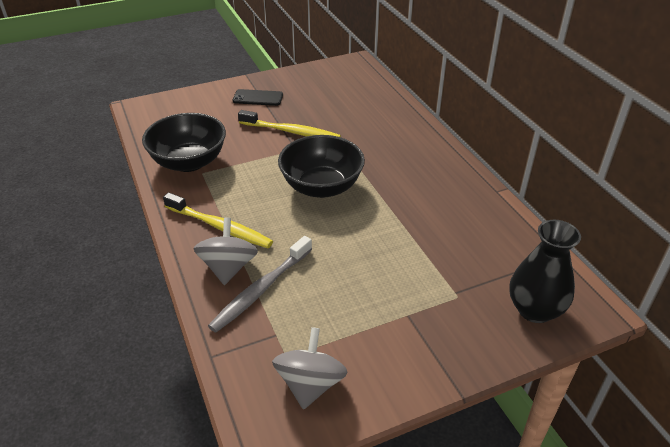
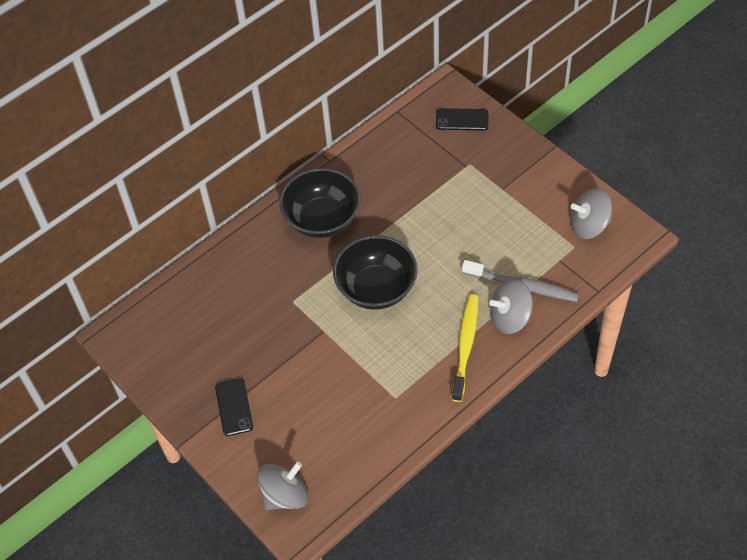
camera: 105 degrees left, 15 degrees up
(168, 107) = (285, 495): none -> grey spinning top
(189, 162) = (383, 418): black bowl -> black bowl (322, 219)
(291, 132) = (293, 346): yellow toothbrush -> none
(534, 310) = (462, 120): black vase -> black phone

